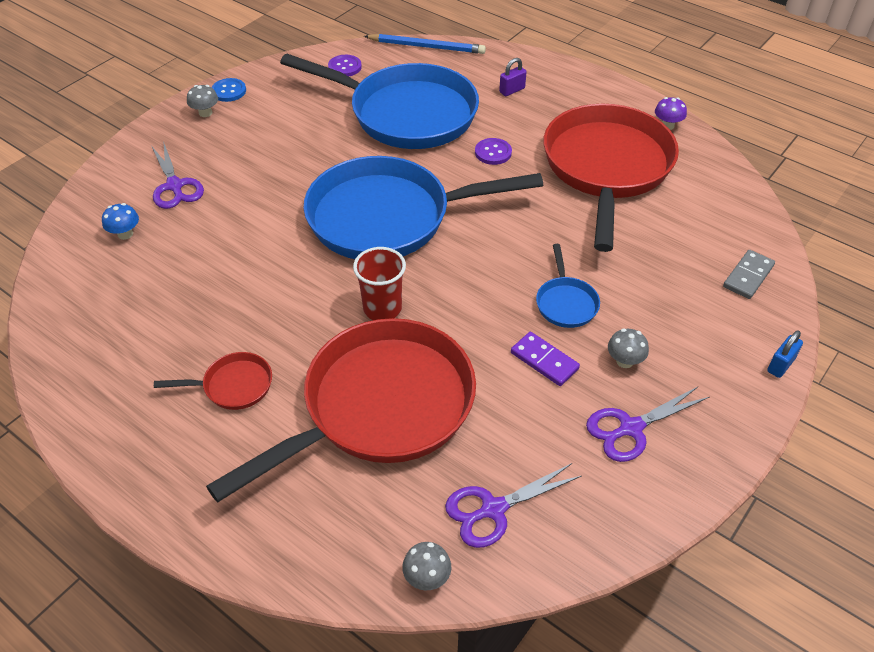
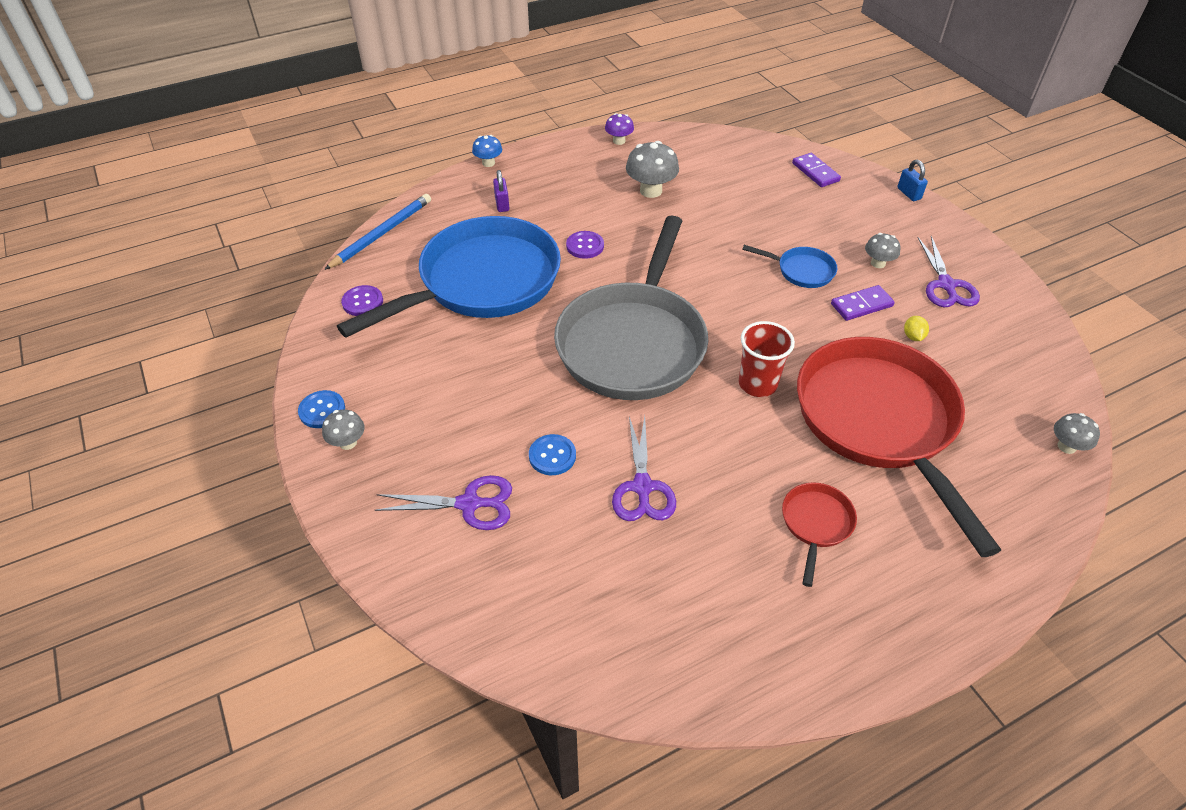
camera: 65 degrees left, 0 degrees up
(125, 234) = (528, 573): blue mushroom -> blue mushroom (488, 163)
(238, 211) = (552, 456): none -> blue button
(388, 217) = (633, 342): blue pan -> grey pan
(493, 509) = (1007, 386): purple scissors -> purple scissors (642, 487)
(522, 412) = (913, 336): none -> yellow lemon
(607, 168) = (651, 191): red pan -> grey mushroom
(748, 276) = (815, 172): grey domino -> purple domino

